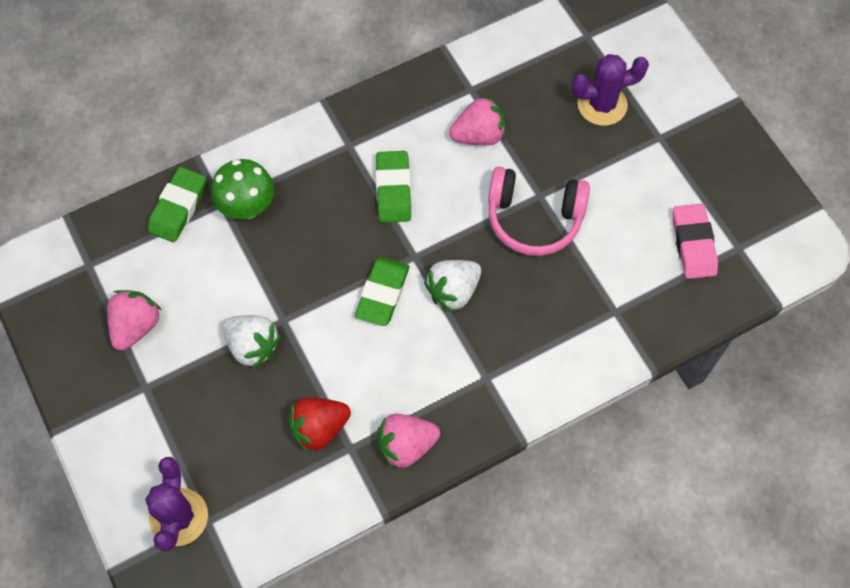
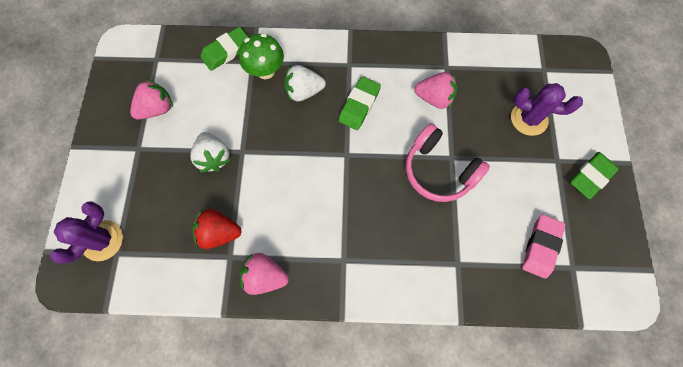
camera: 30 degrees right, 5 degrees up
(382, 293) = (312, 167): green eraser -> green eraser (590, 176)
(453, 291) = (357, 190): white strawberry -> white strawberry (304, 91)

